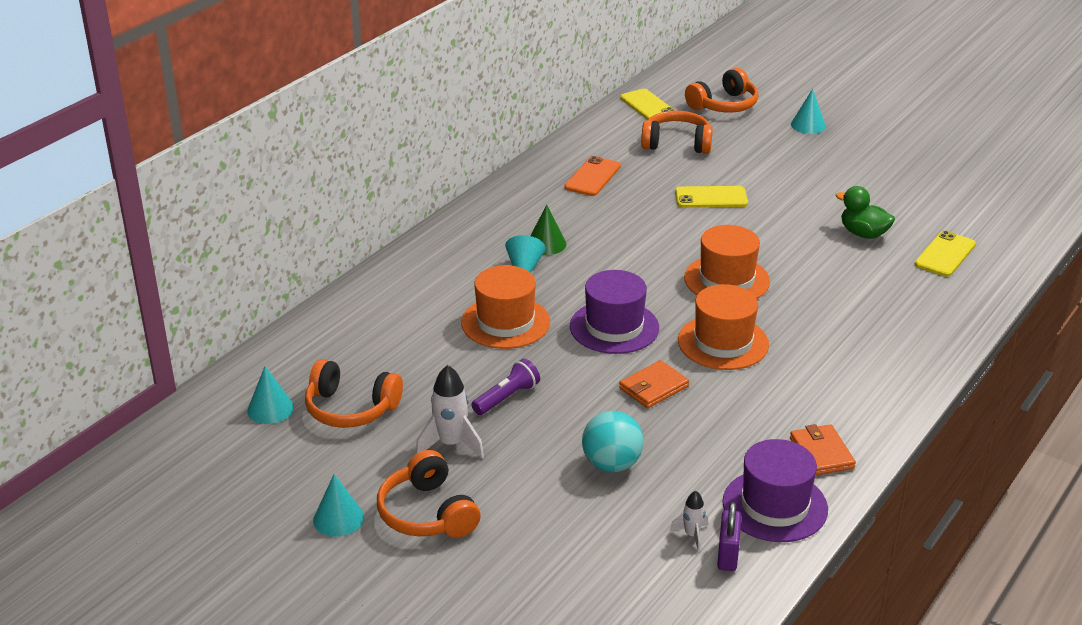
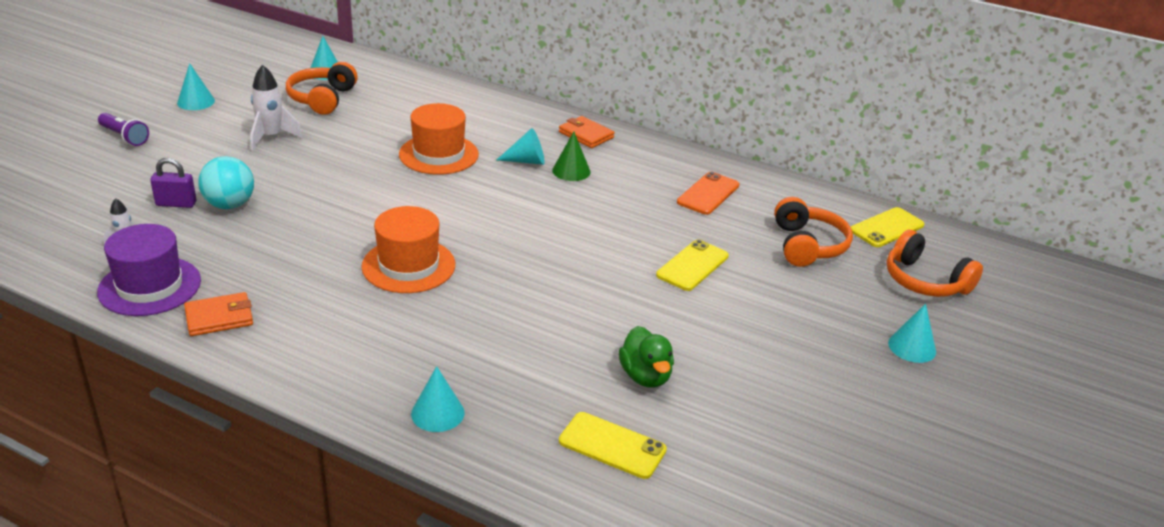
camera: 80 degrees right, 0 degrees up
(427, 513) = (191, 131): orange headphones -> none
(506, 397) = (329, 157): purple flashlight -> purple flashlight (124, 137)
(592, 177) = (708, 194): orange phone -> orange phone turned 75 degrees counterclockwise
(614, 327) = (433, 206): purple hat -> none
(653, 387) = (336, 226): orange wallet -> orange wallet (586, 135)
(711, 198) = (692, 266): yellow phone -> yellow phone turned 45 degrees clockwise
(726, 280) = (524, 271): orange hat -> none
(728, 555) = (93, 259): purple padlock -> purple padlock (176, 204)
(863, 234) = (645, 376): green duck -> green duck turned 135 degrees clockwise
(928, 329) = (437, 413): none -> turquoise cone

